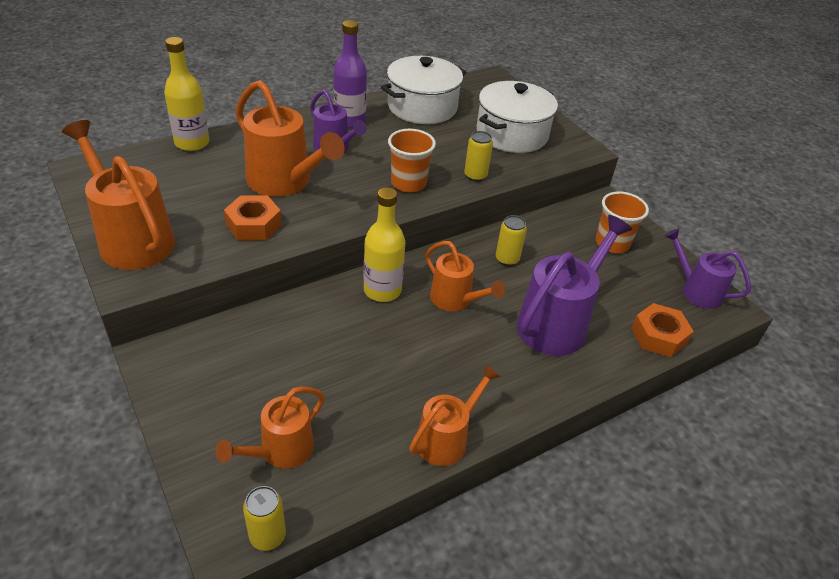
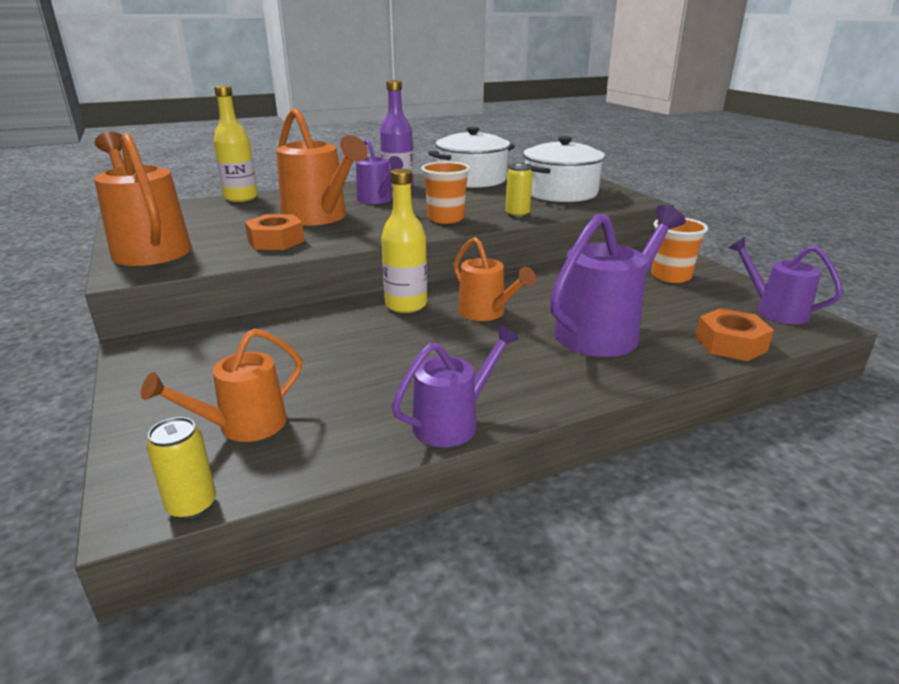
camera: 10 degrees right, 15 degrees down
(447, 438) = (453, 422): orange watering can -> purple watering can
(507, 259) = (549, 286): yellow can -> none

